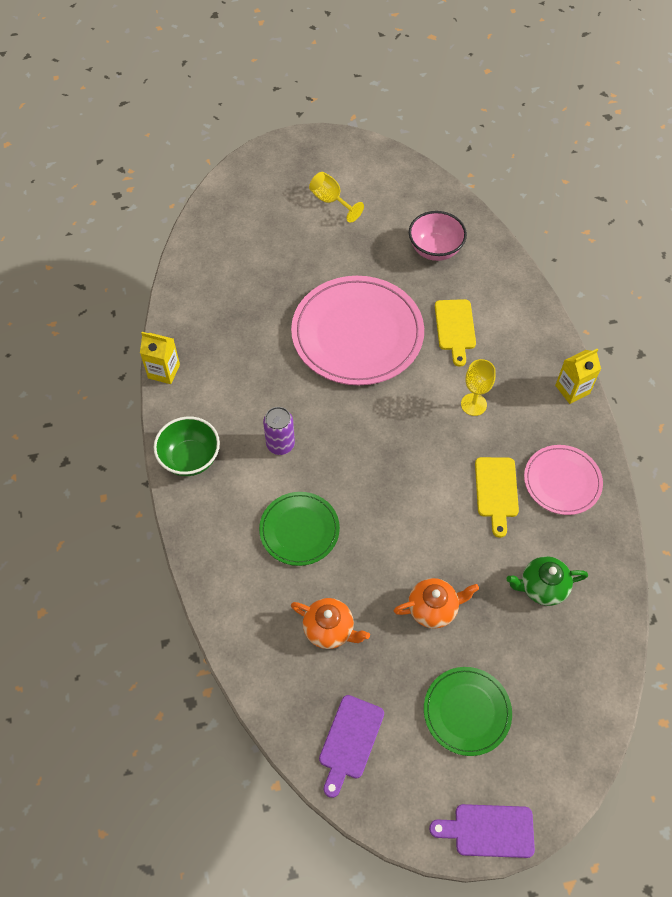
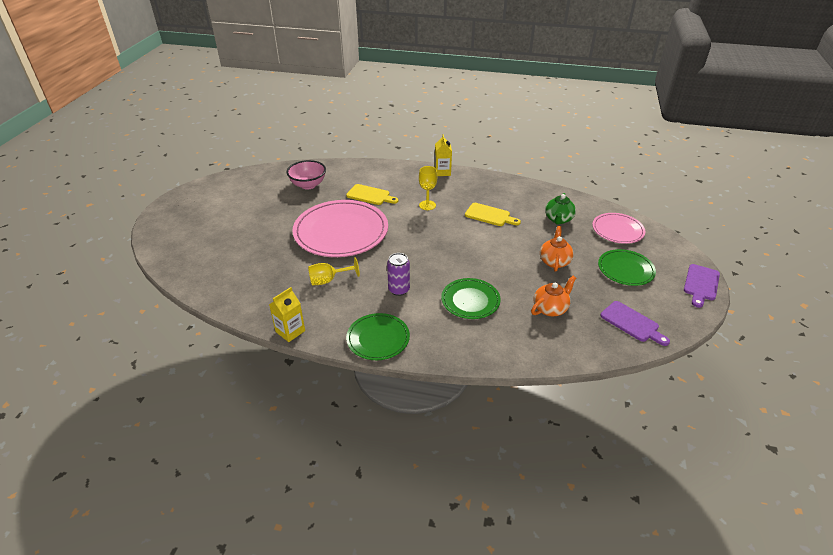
camera: 65 degrees left, 20 degrees down
(190, 458) = (378, 338): green bowl -> green plate
(331, 201) = (227, 211): yellow goblet -> yellow goblet (328, 280)
(562, 481) = (497, 193): pink plate -> pink plate (617, 230)

